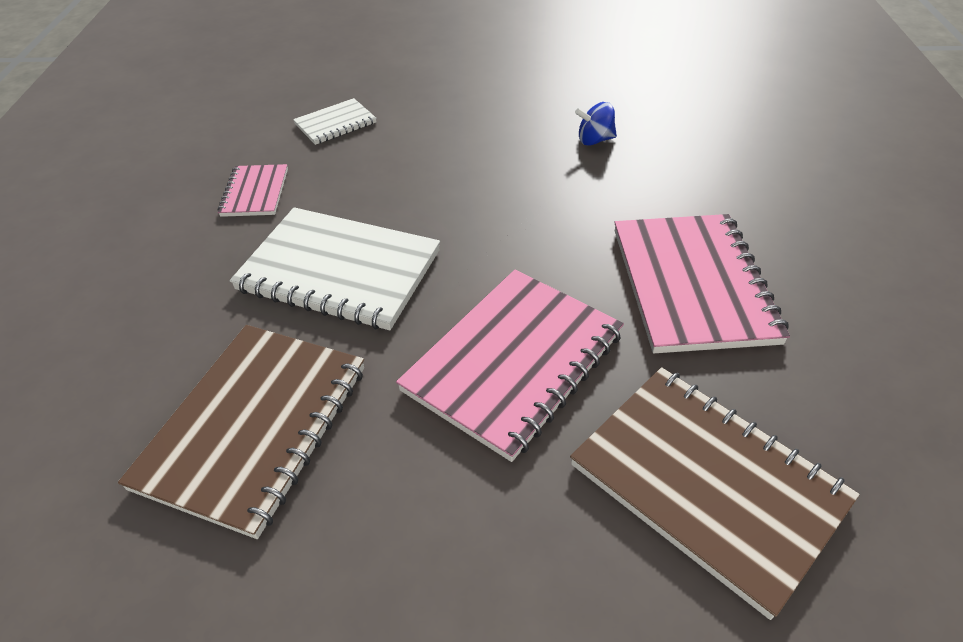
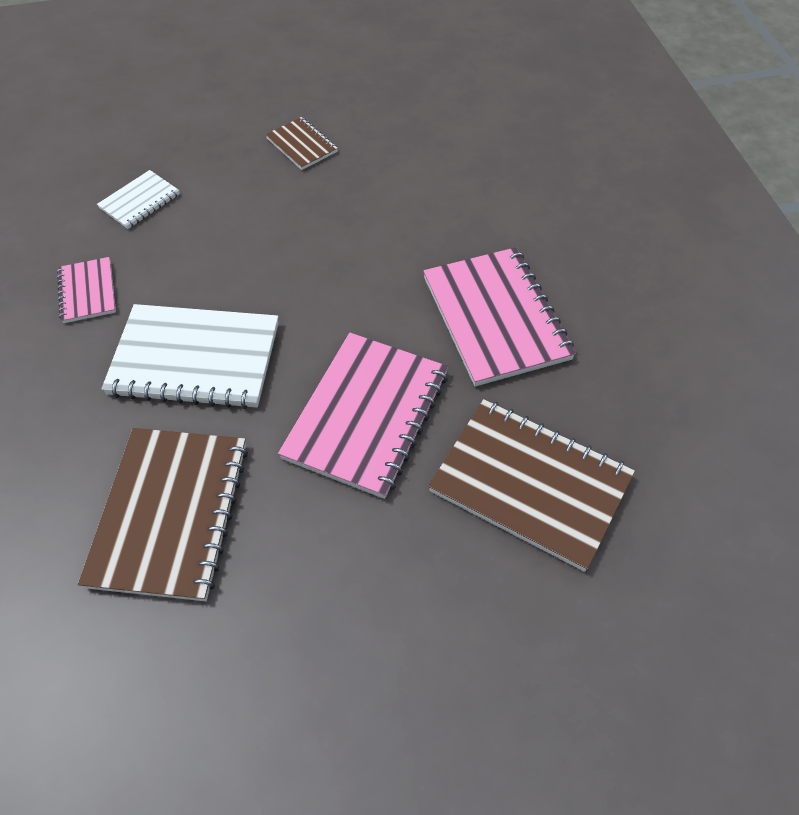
camera: 15 degrees left, 10 degrees up
(511, 97) = (301, 145): none -> brown notebook
(595, 140) = (389, 184): blue spinning top -> none

